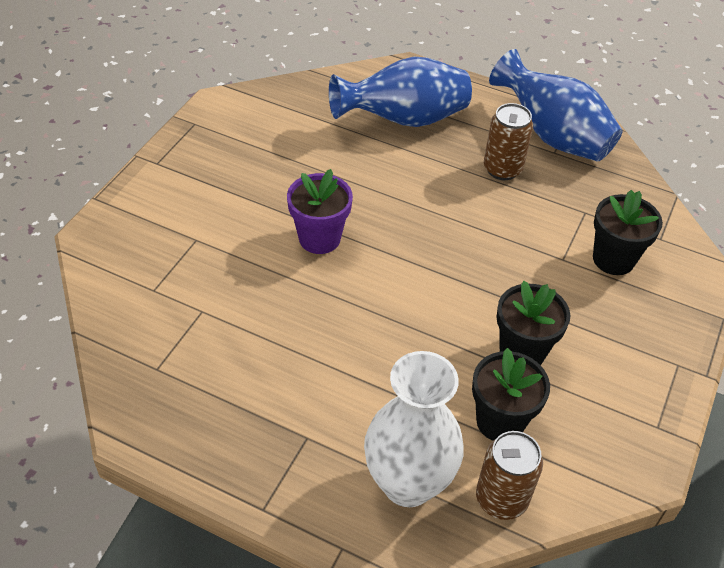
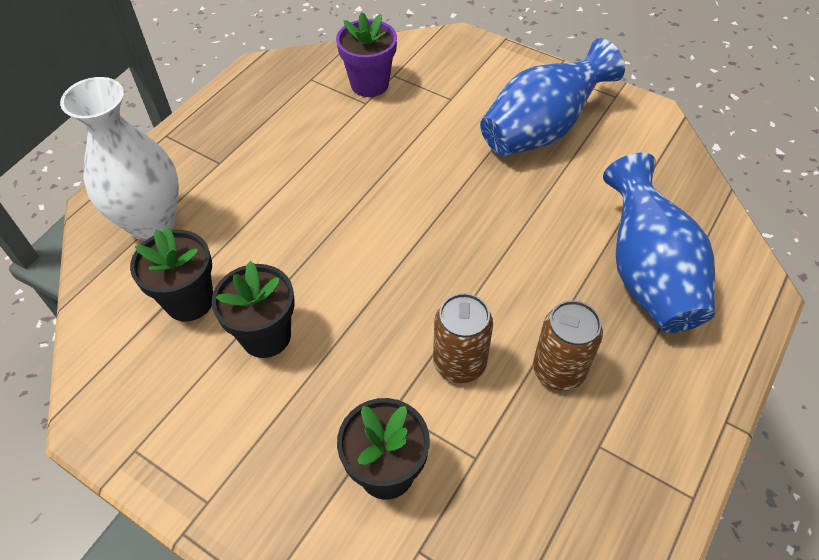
camera: 100 degrees right, 5 degrees up
(319, 238) = (445, 183): purple flower pot -> purple flower pot (369, 84)
(501, 499) = (111, 287): brown can -> brown can (459, 363)
(552, 136) = (635, 451): blue vase -> blue vase (541, 130)

